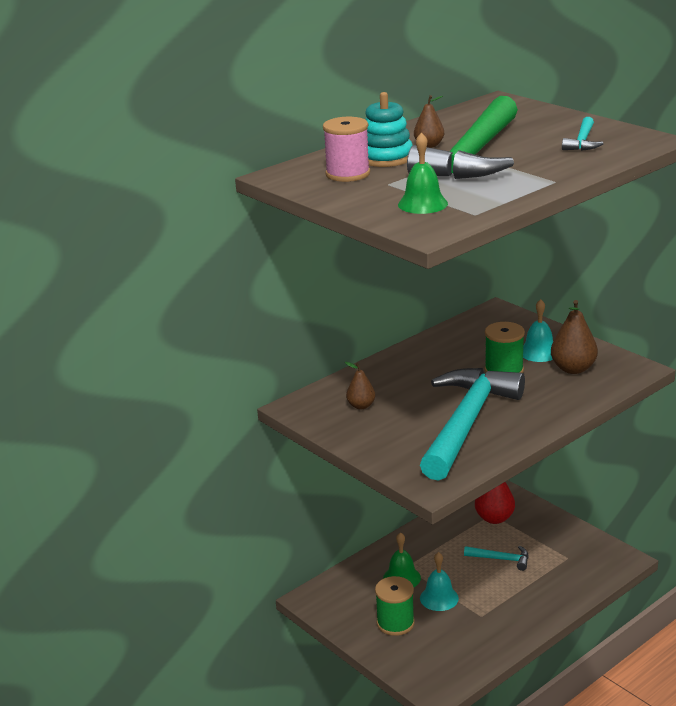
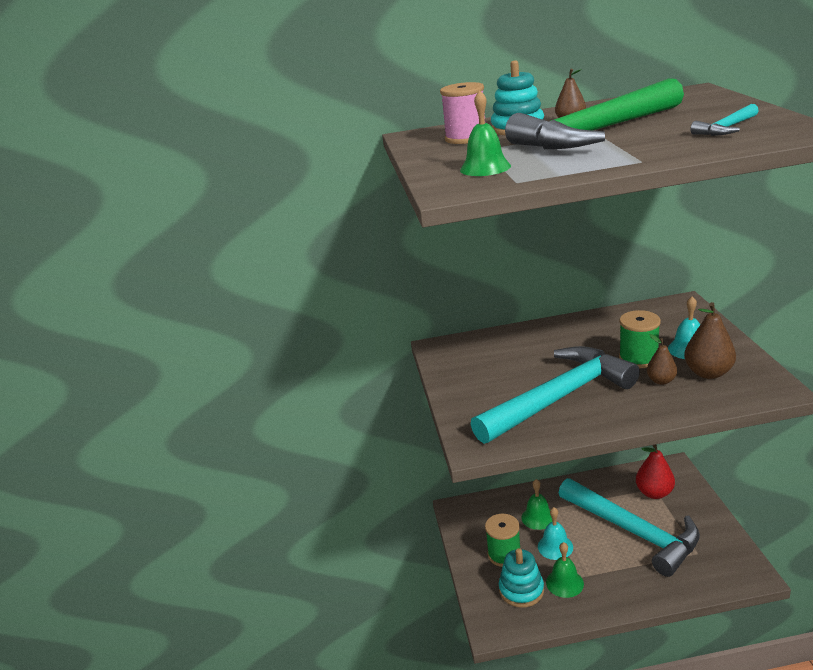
camera: 35 degrees right, 0 degrees up
(361, 406) = (487, 359): brown pear -> brown pear (661, 381)
(437, 648) = (521, 590): none -> turquoise stacking toy
(472, 626) = (564, 583): none -> green bell
(501, 559) = (634, 532): turquoise hammer -> turquoise hammer, size x2.43

